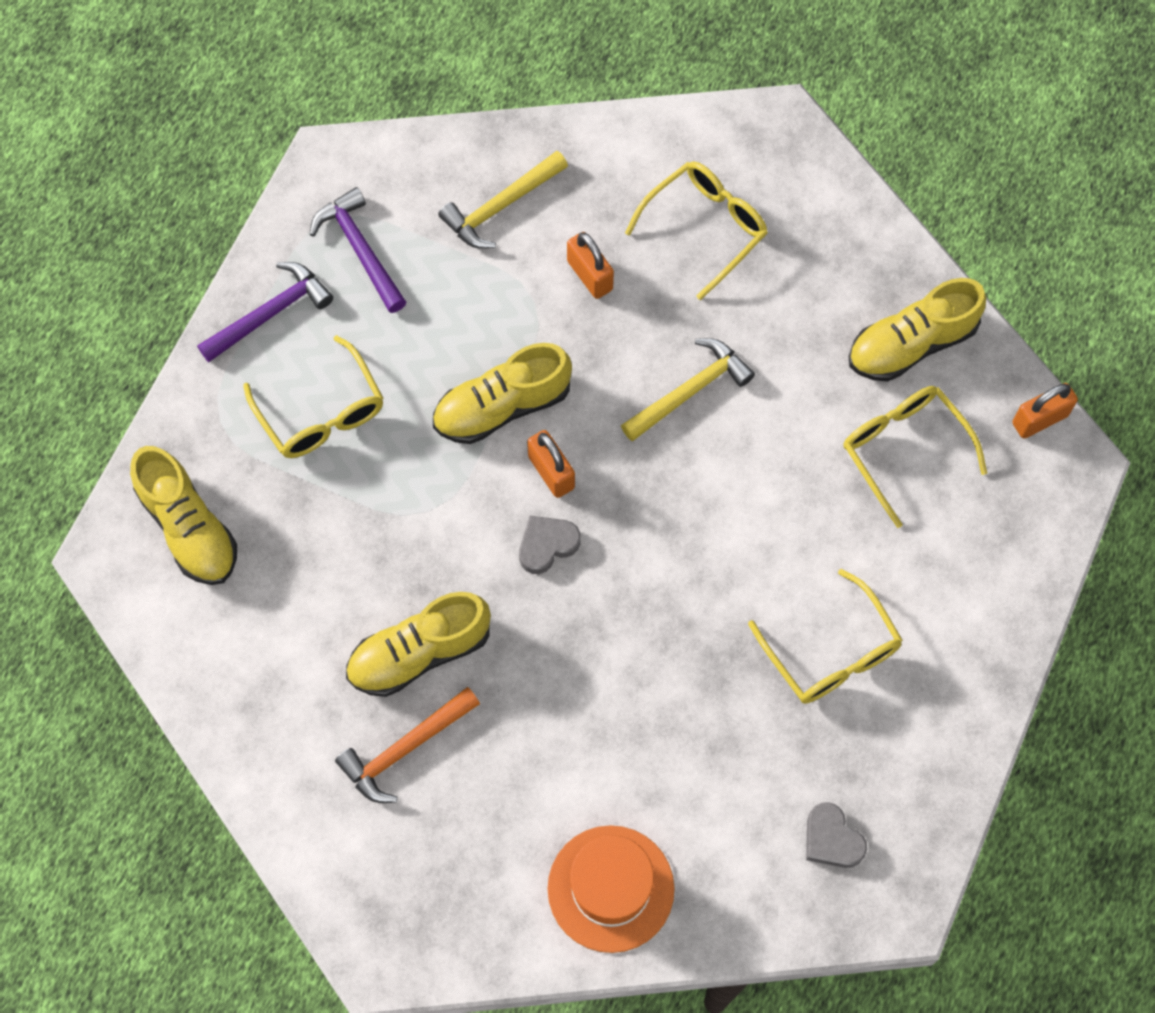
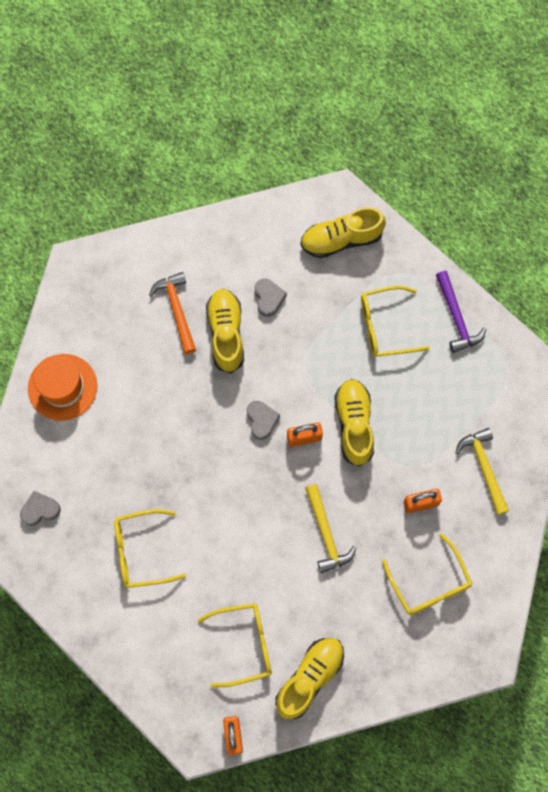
camera: 110 degrees right, 5 degrees up
(333, 607) = (268, 298): none -> grey heart
(360, 250) = (481, 378): purple hammer -> none
(911, 344) = (310, 678): yellow shoe -> yellow shoe turned 45 degrees clockwise

